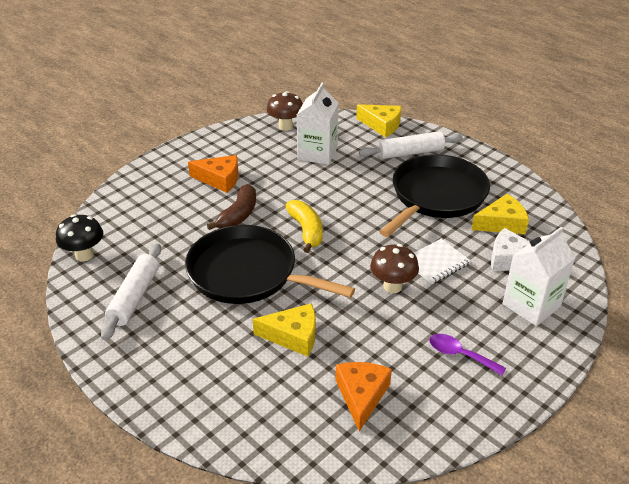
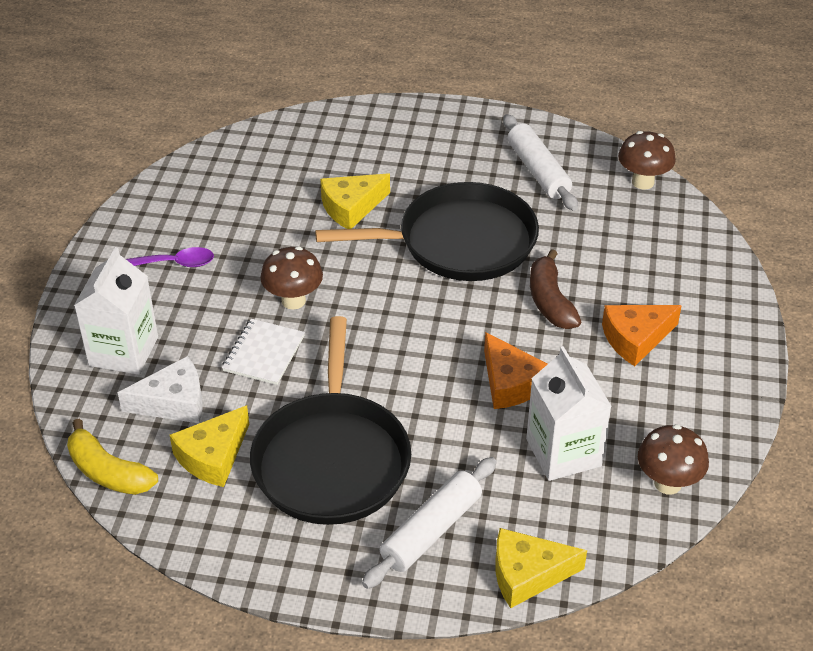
camera: 145 degrees right, 5 degrees up
(84, 255) = (643, 182): black mushroom -> brown mushroom
(306, 231) = (450, 320): yellow banana -> yellow banana (108, 472)
(361, 396) = (246, 190): orange cheese -> orange cheese (510, 383)

